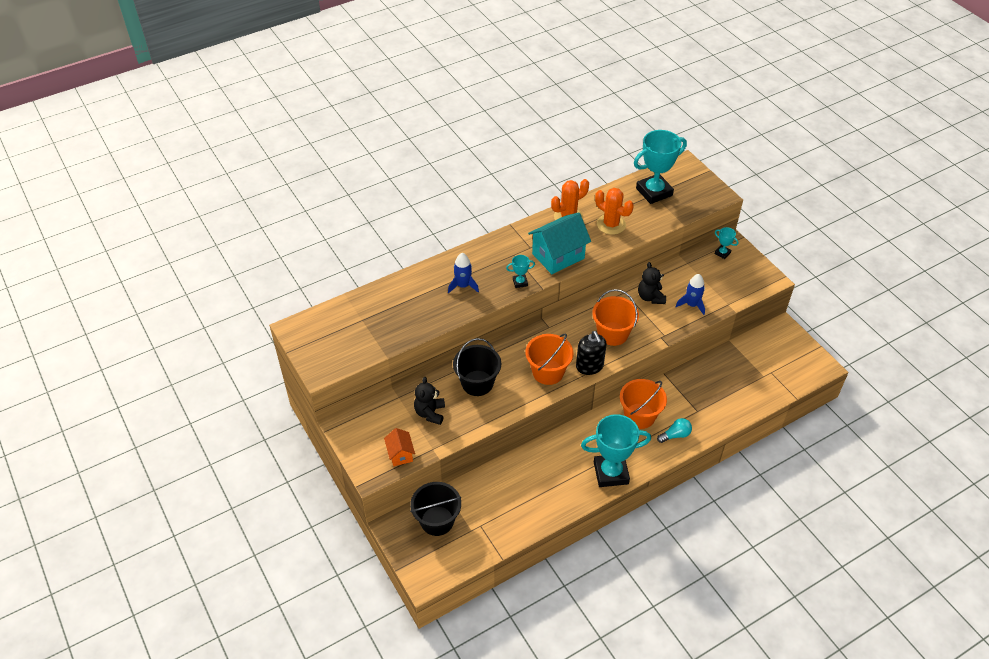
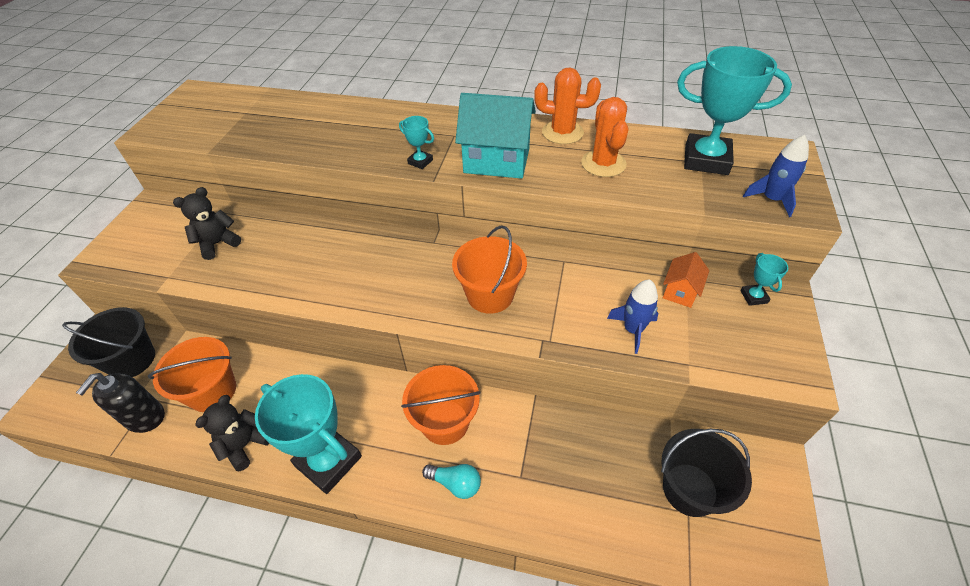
camera: 45 degrees right, 0 degrees up
(400, 454) = (141, 261): orange house -> orange house (680, 291)
(463, 286) = (365, 134): blue rocket -> blue rocket (771, 199)
(477, 383) = (293, 247): black bucket -> black bucket (690, 489)
(548, 372) = (368, 285): orange bucket -> orange bucket (212, 391)
(589, 366) = (416, 311): black soap dispenser -> black soap dispenser (145, 417)
(650, 297) = (588, 286): black teddy bear -> black teddy bear (245, 445)

